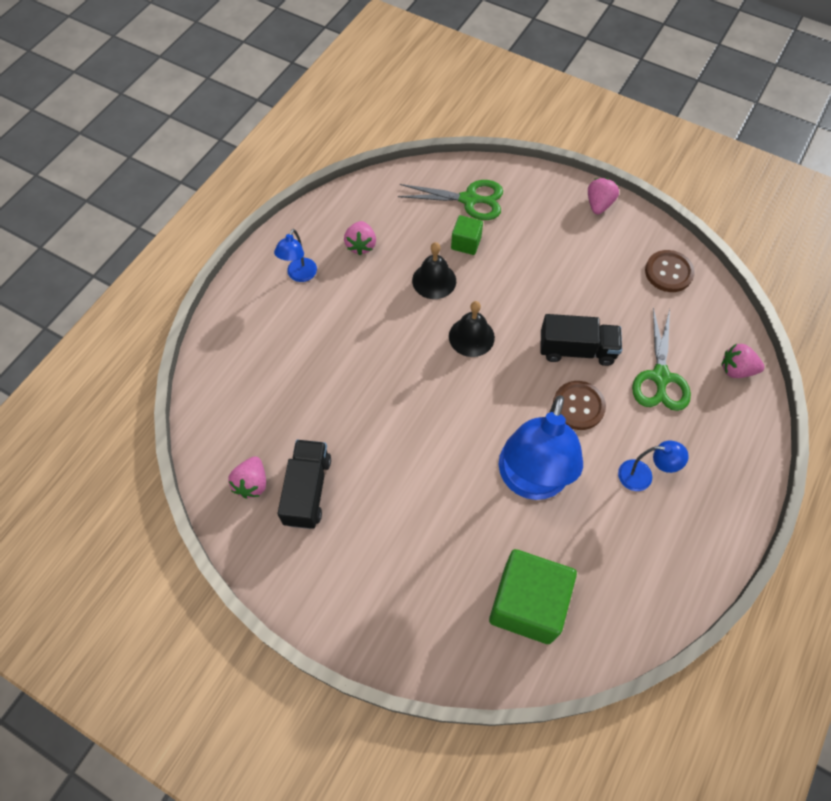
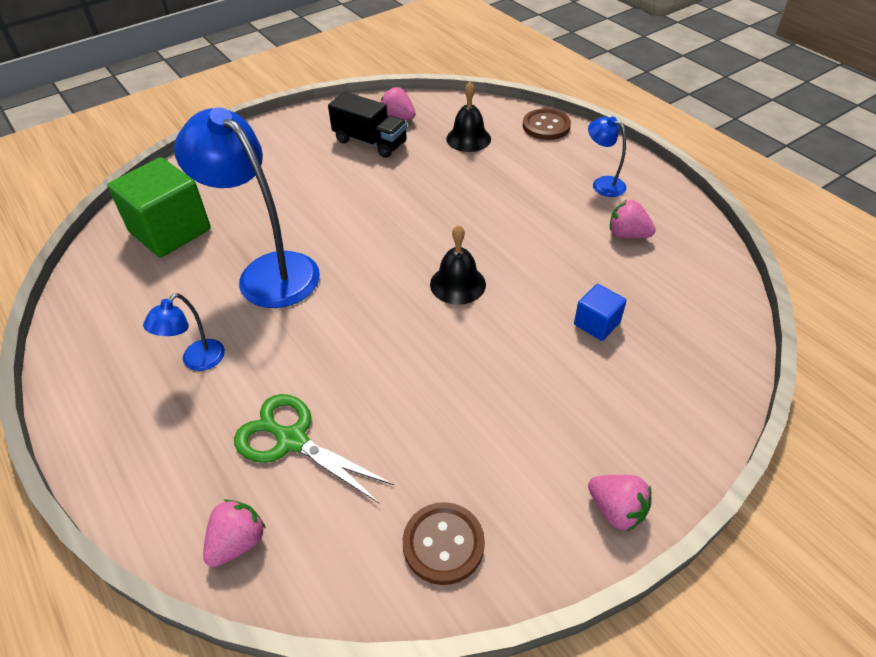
camera: 115 degrees right, 15 degrees down
(434, 280) = (551, 278): black bell -> black bell (468, 138)
(466, 243) = (597, 323): green cube -> blue cube
(469, 199) = (672, 352): green scissors -> none
(576, 350) = (384, 370): black truck -> none
(578, 406) = (314, 341): brown button -> brown button (546, 126)

